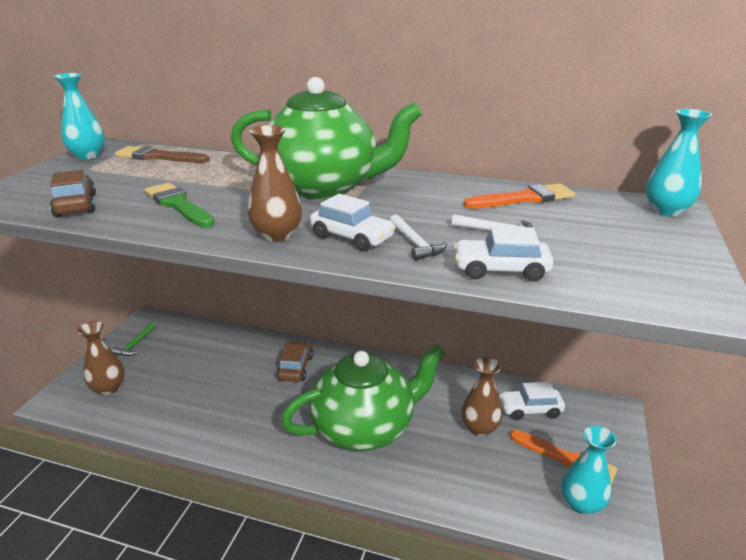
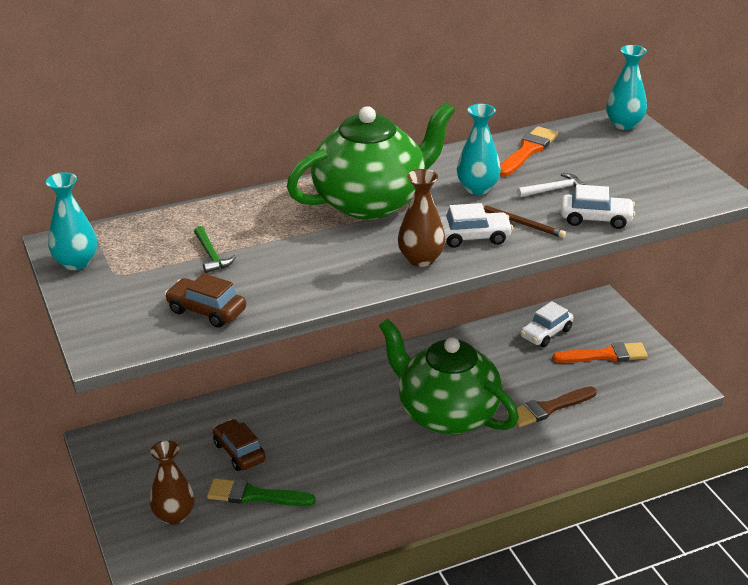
camera: 40 degrees left, 5 degrees up
(135, 344) = (130, 468): green hammer -> green hammer (211, 255)
(158, 157) = (154, 233): brown brush -> brown brush (548, 408)
(178, 205) = (293, 270): green brush -> green brush (255, 495)
(295, 368) = (324, 402): brown car -> brown car (239, 452)
(365, 427) = (446, 414): green teapot -> green teapot turned 75 degrees counterclockwise
(415, 244) = (520, 223): white hammer -> brown pencil
(479, 428) = (527, 366): brown vase -> none
(500, 270) = (596, 219): white car -> white car turned 135 degrees counterclockwise
(581, 503) = (640, 378): turquoise vase -> turquoise vase (477, 188)

